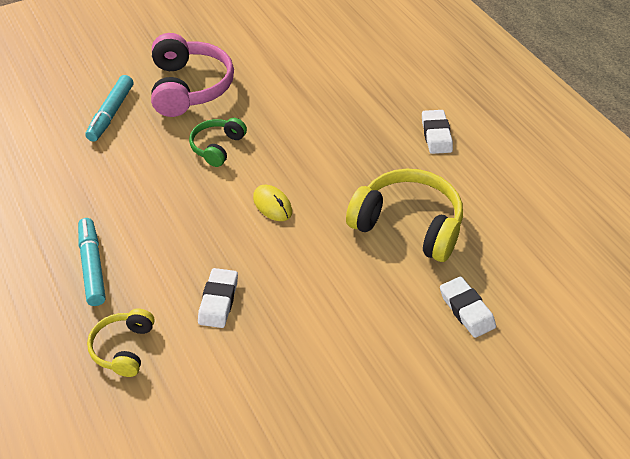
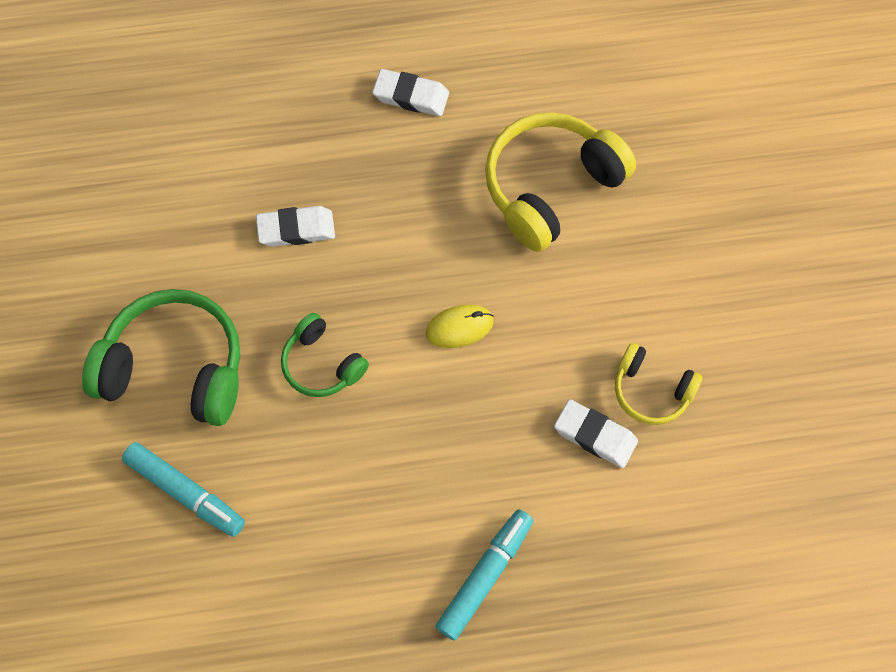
camera: 70 degrees left, 20 degrees up
(92, 266) = (485, 576): turquoise marker -> turquoise marker turned 120 degrees clockwise
(123, 348) = (631, 563): yellow headphones -> yellow headphones (651, 390)
(189, 87) = (175, 368): pink headphones -> green headphones
(466, 310) = (694, 179): white eraser -> white eraser (296, 229)

